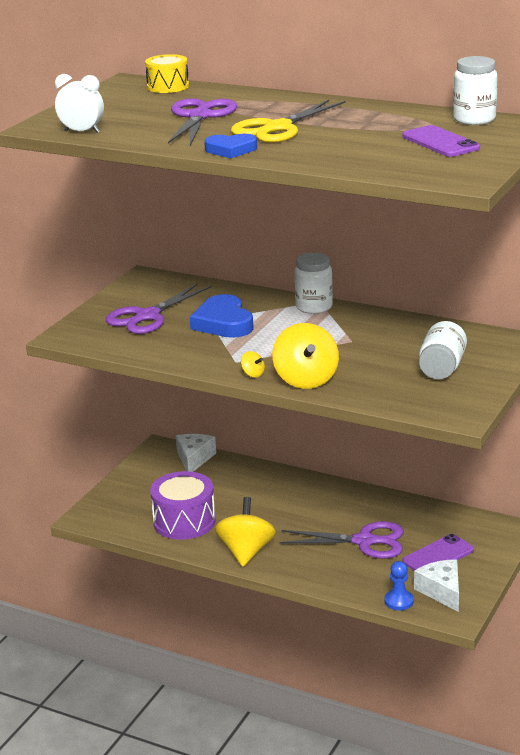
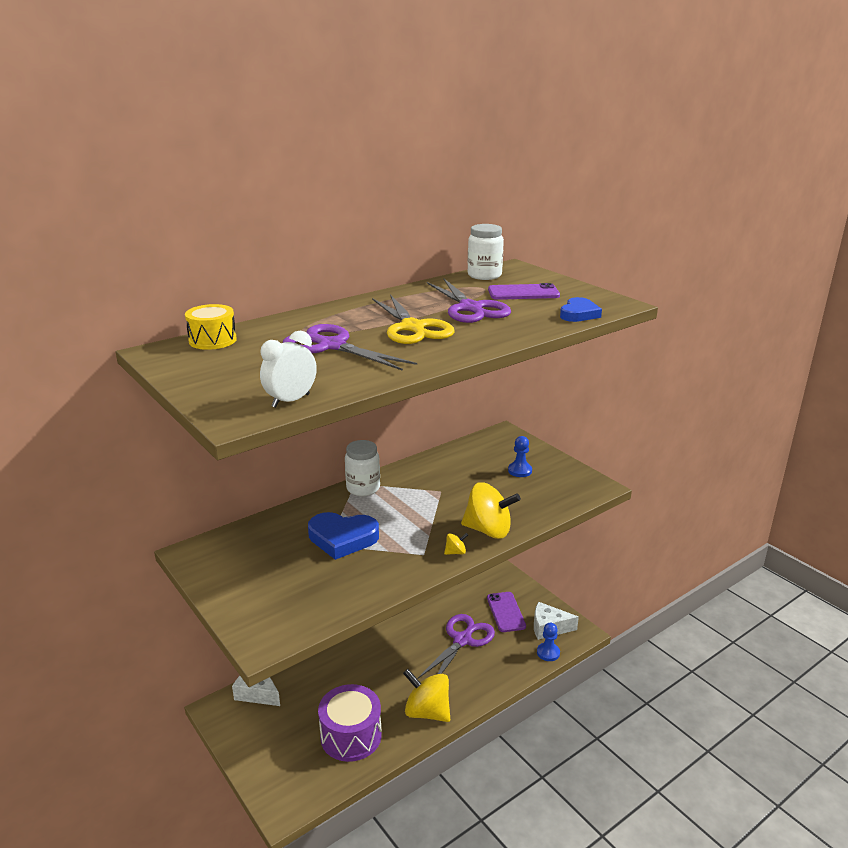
camera: 65 degrees left, 0 degrees up
(147, 316) = (279, 576): purple scissors -> purple scissors (470, 308)
(231, 150) = (447, 353): blue heart -> blue heart (579, 314)
(441, 368) = (520, 471): white jar -> blue pawn

